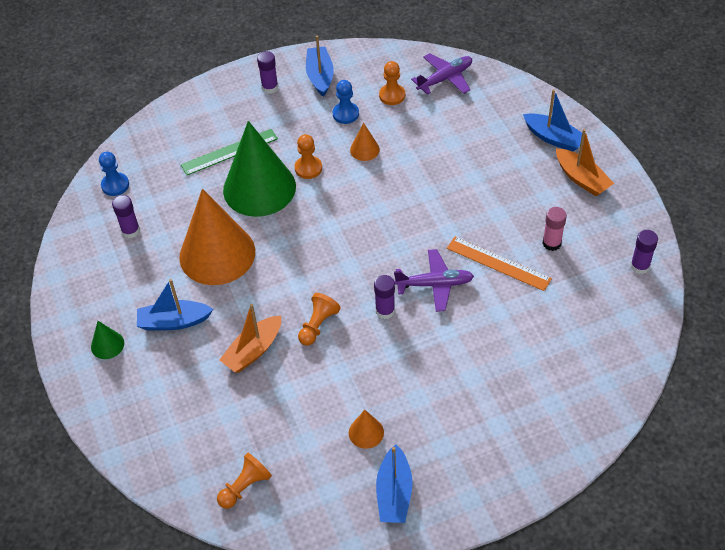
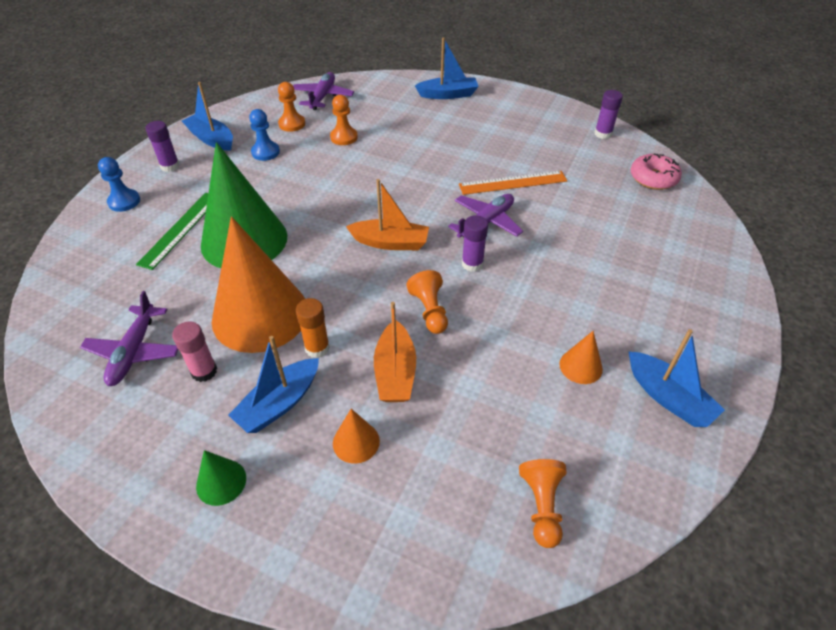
camera: 45 degrees left, 5 degrees down
(115, 185) = (71, 322): blue pawn -> blue pawn (124, 201)
(130, 231) = (134, 352): purple glue stick -> purple plane
(227, 301) = (317, 348): none -> orange glue stick
(308, 168) = (276, 203): orange pawn -> orange pawn (344, 137)
(364, 149) = (312, 167): orange cone -> orange cone (356, 442)
(551, 243) = (531, 151): pink glue stick -> pink glue stick (204, 371)
(581, 179) = (498, 107): orange boat -> orange boat (390, 242)
(622, 337) = (653, 178): none -> pink donut

